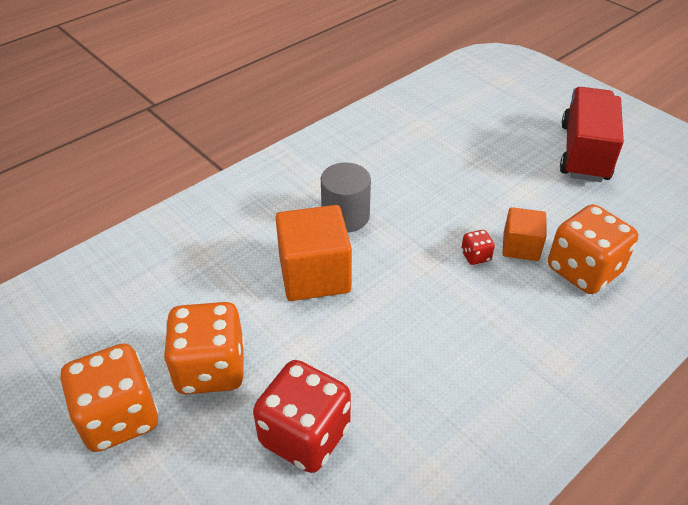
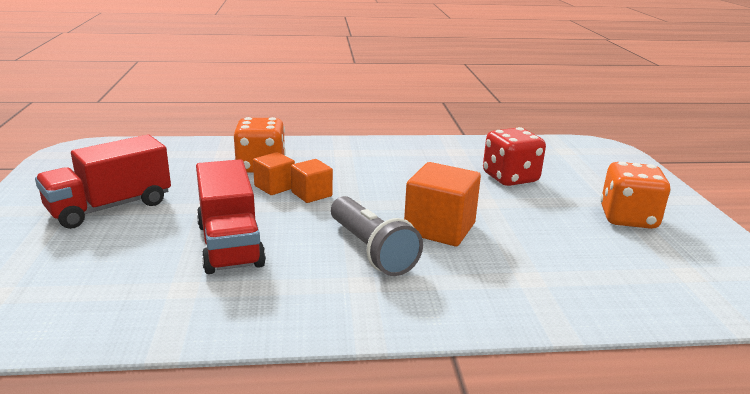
camera: 145 degrees left, 20 degrees down
(210, 369) = (554, 215): orange dice -> none
(345, 216) = (371, 250): grey cylinder -> grey flashlight
(448, 167) = (230, 244): none -> red truck
(475, 256) = (311, 194): red dice -> orange cube

